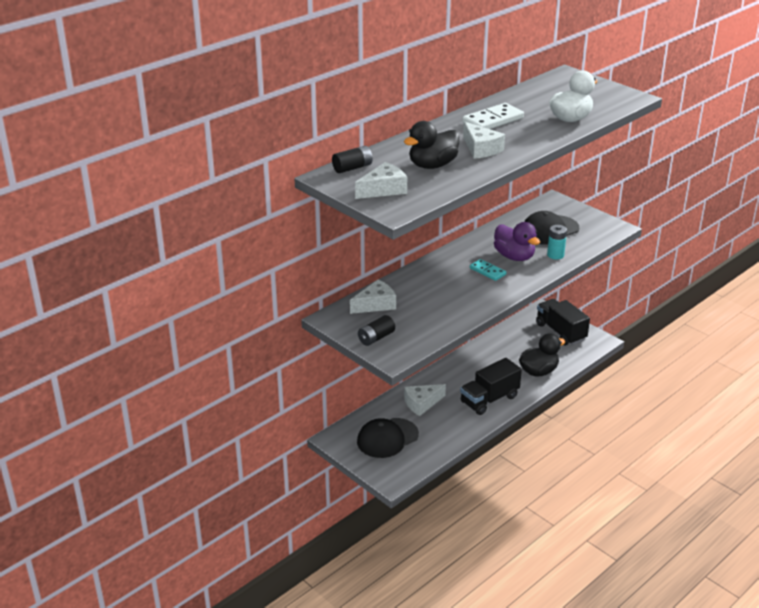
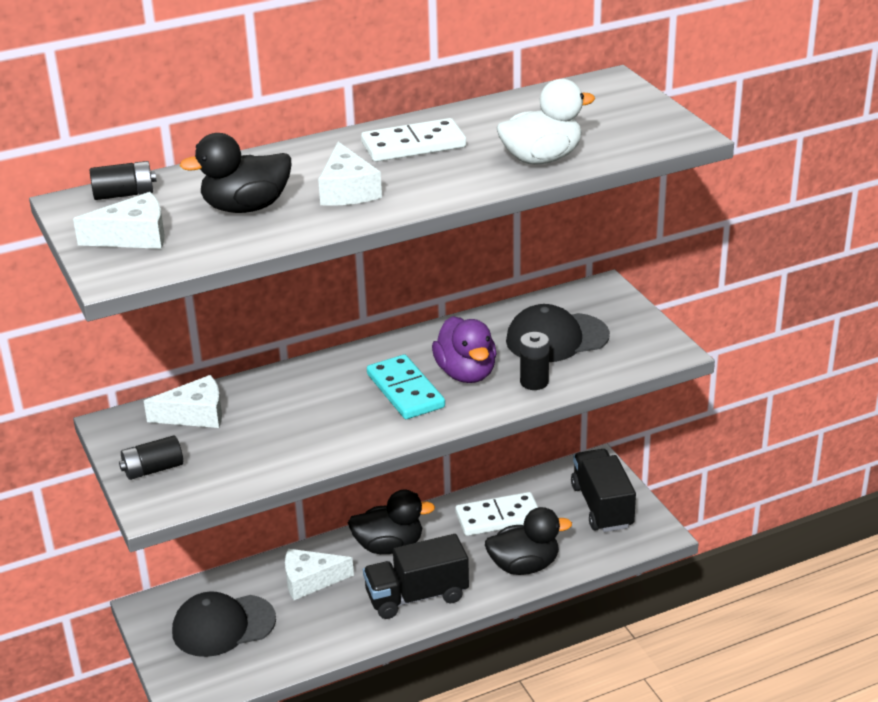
camera: 20 degrees right, 0 degrees up
(455, 376) = (389, 546): none -> black duck
(487, 271) = (405, 391): turquoise domino -> turquoise domino, size x1.59
(507, 349) = (498, 517): none -> white domino
(555, 255) = (534, 382): turquoise battery -> black battery

